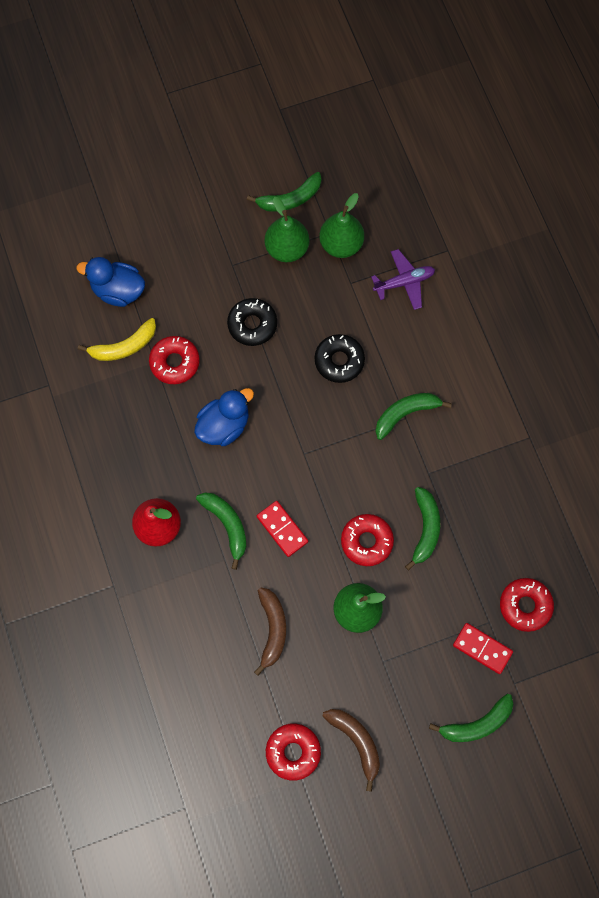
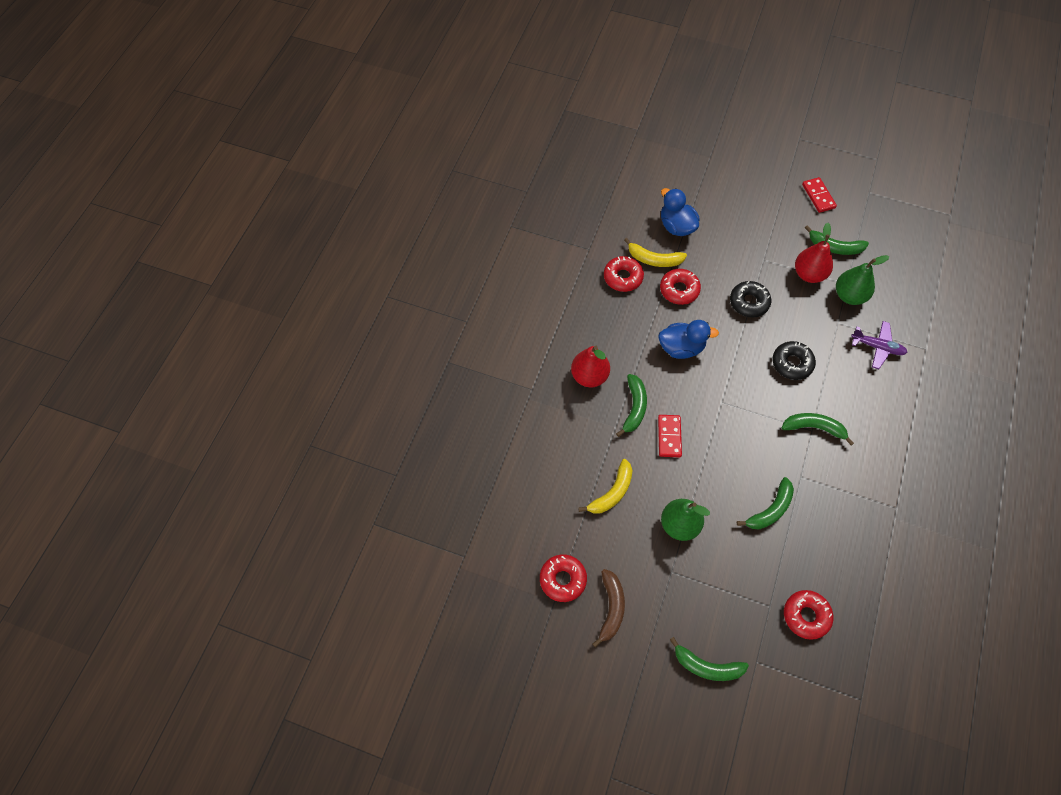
camera: 40 degrees right, 10 degrees down
(272, 629) = (612, 492): brown banana -> yellow banana
(287, 249) = (809, 274): green pear -> red pear
(366, 541) = (722, 487): red donut -> red donut (623, 277)
(482, 649) = (750, 619): red domino -> red domino (818, 196)

